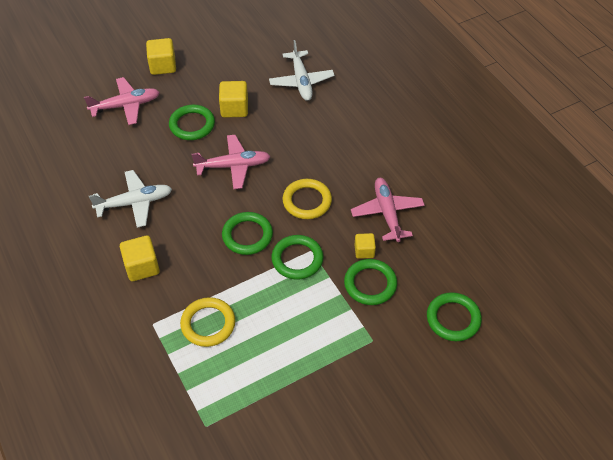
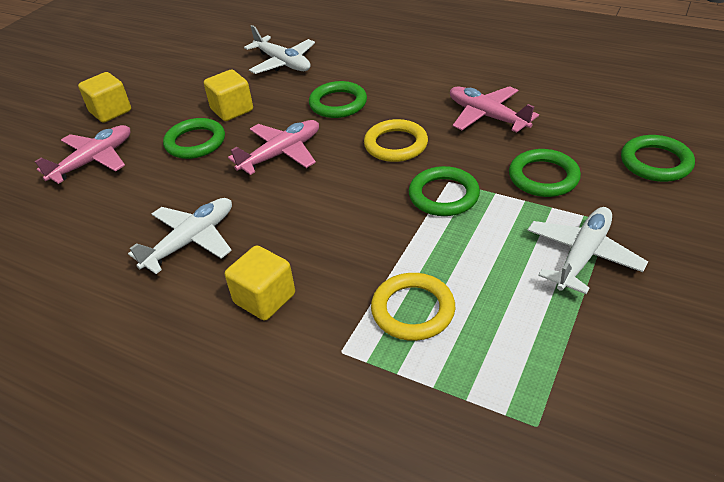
camera: 30 degrees left, 10 degrees down
(247, 235) = (364, 203): green ring -> green ring (338, 103)
(332, 352) = (582, 255): none -> white plane
(364, 251) = (503, 154): yellow cube -> none

